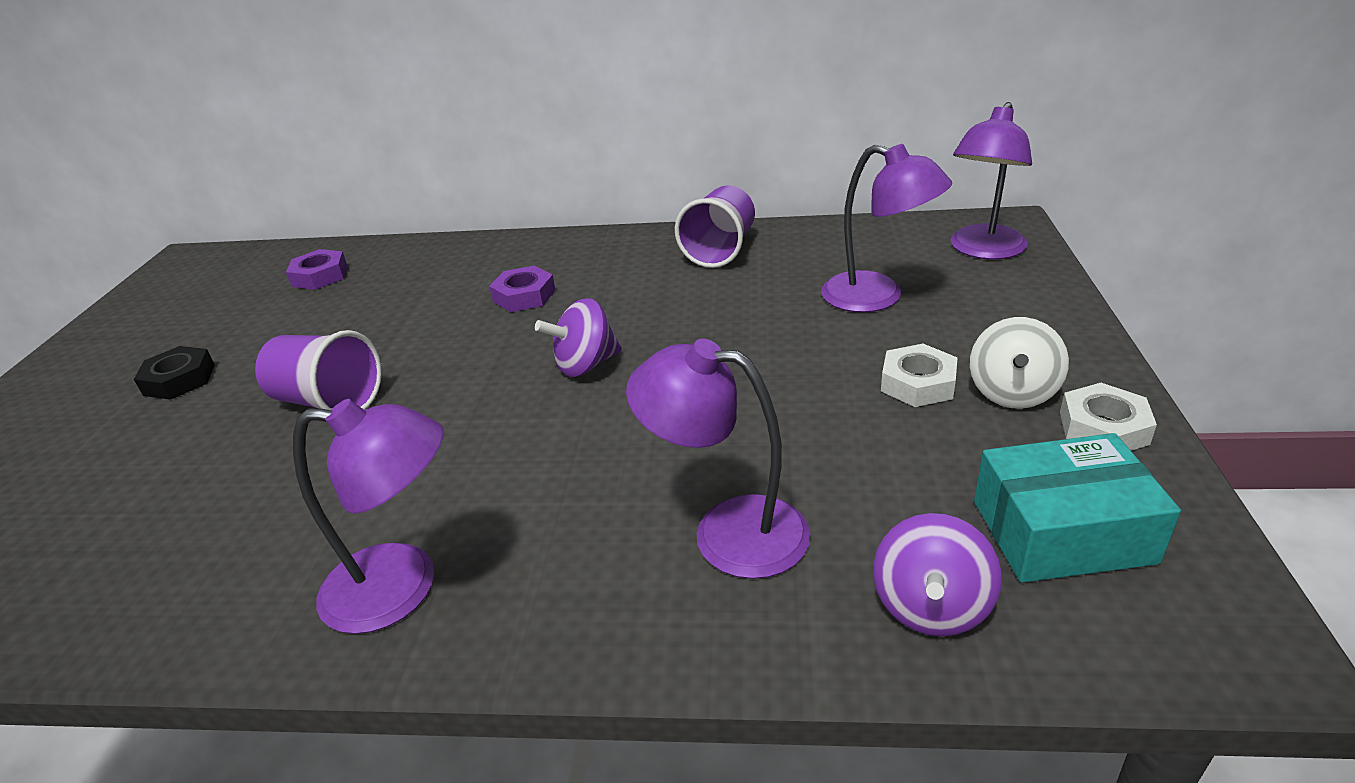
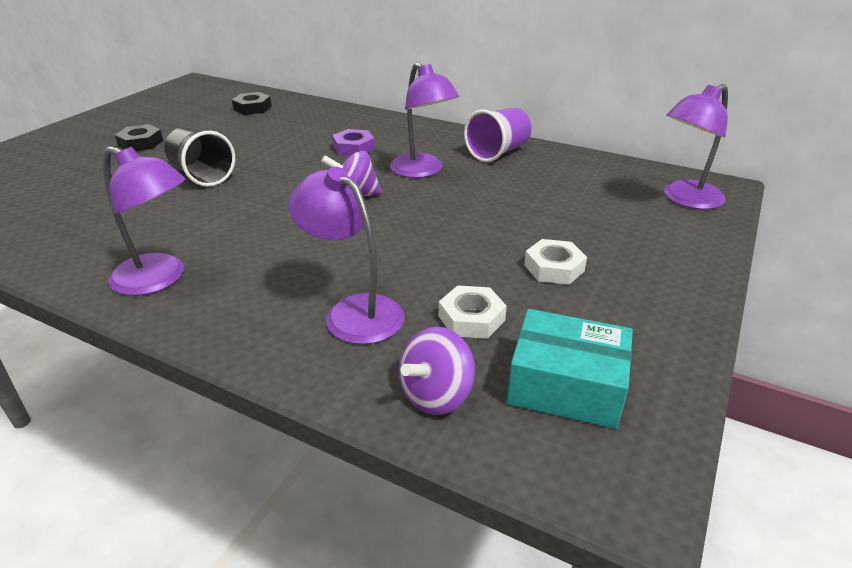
camera: 20 degrees right, 0 degrees up
(320, 276) = (252, 108): purple nut -> black nut
(329, 401) = (202, 175): purple cup -> black cup
(877, 297) = (577, 208): purple lamp -> purple lamp (422, 171)
(1012, 393) = (615, 293): white spinning top -> none
(1103, 428) = (661, 335): white nut -> white nut (471, 318)

